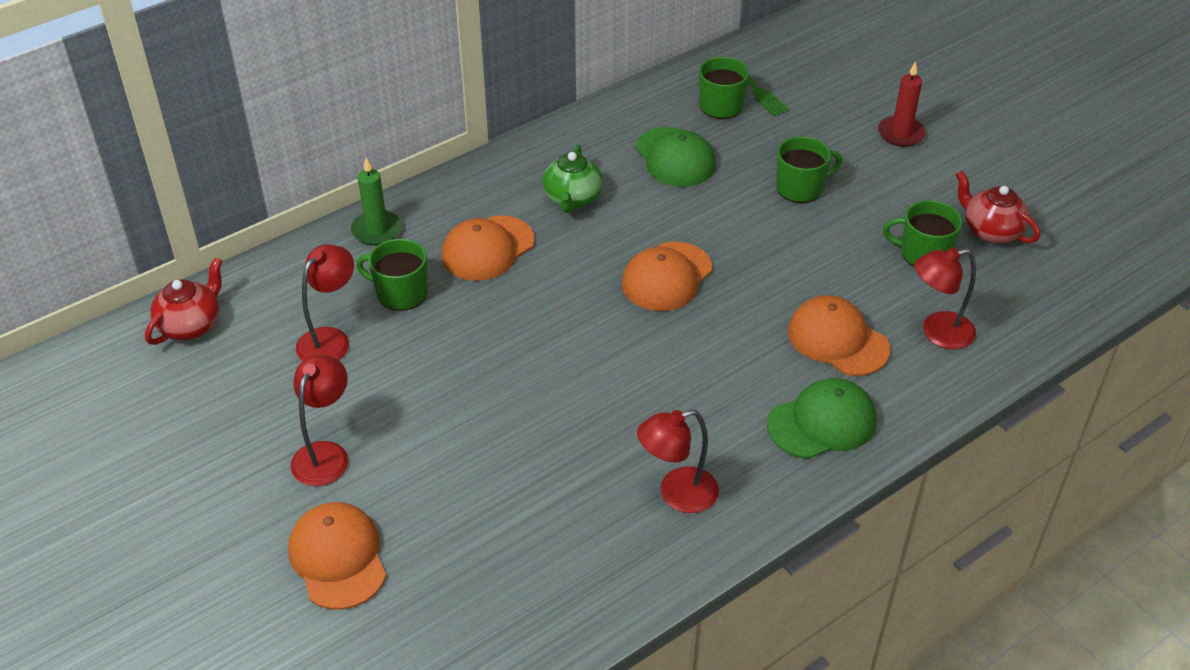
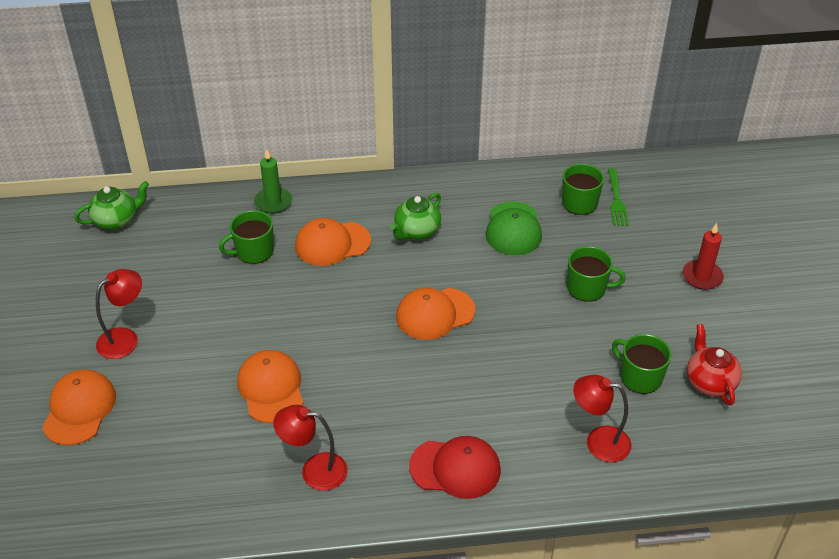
camera: 30 degrees right, 0 degrees up
(191, 325) = (116, 220): red teapot -> green teapot
(330, 339) = (187, 264): red lamp -> none
(400, 293) = (253, 251): green mug -> green mug turned 75 degrees counterclockwise
(822, 422) = (455, 468): green cap -> red cap
(837, 340) = (518, 413): orange cap -> orange cap (271, 388)

